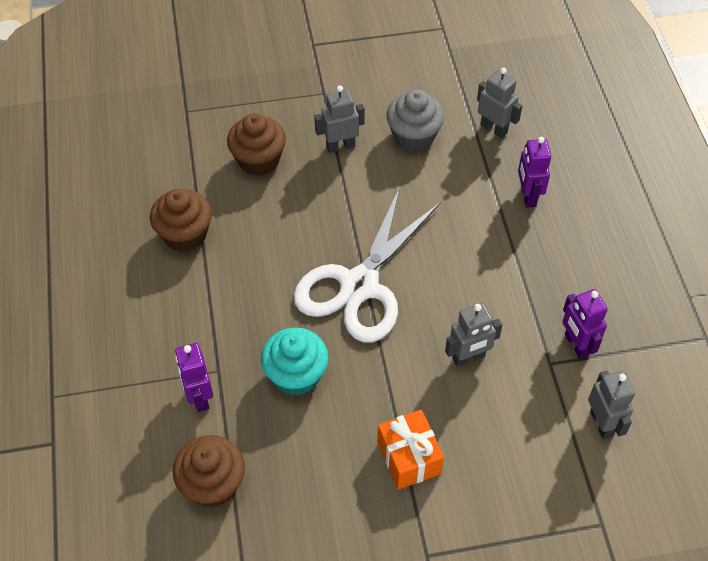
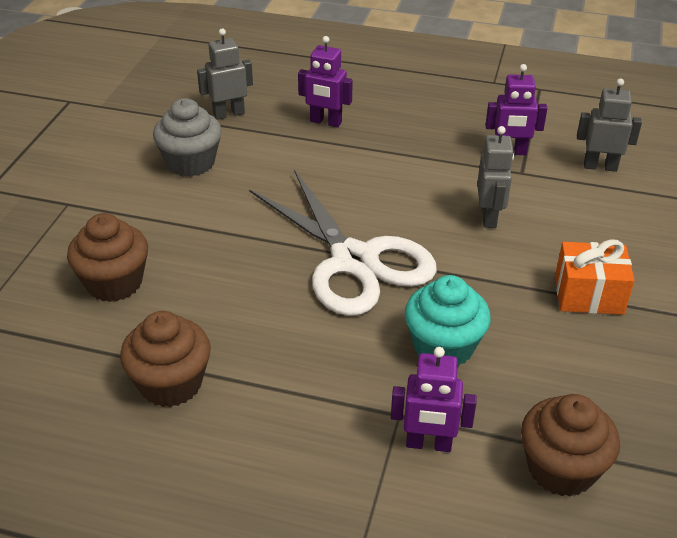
camera: 65 degrees left, 15 degrees down
(340, 146) = (155, 215): grey robot -> none

